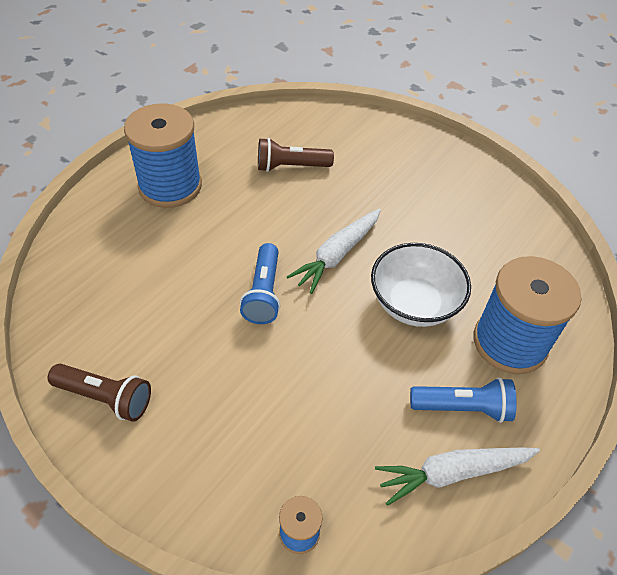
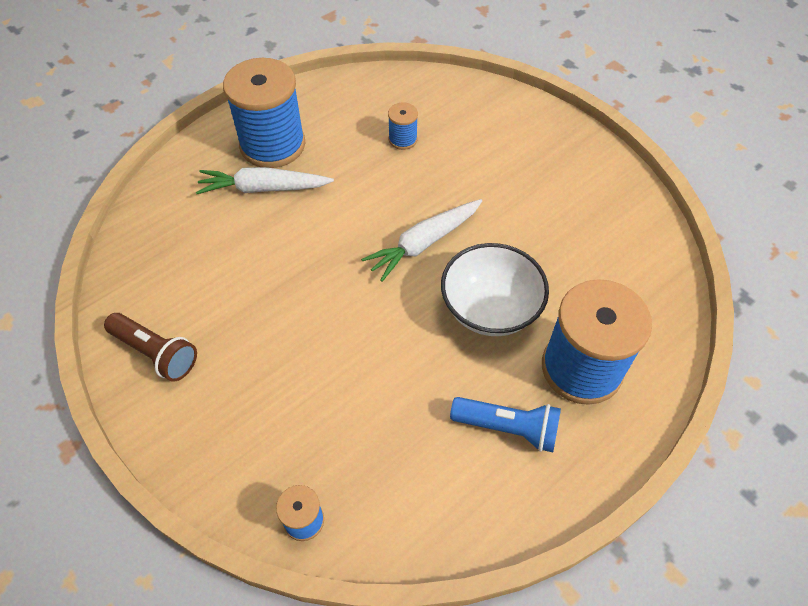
camera: 15 degrees right, 5 degrees up
(263, 293) = (336, 272): blue flashlight -> none
(291, 167) = (403, 139): brown flashlight -> blue spool
(452, 473) = (475, 493): white carrot -> white carrot (263, 188)

